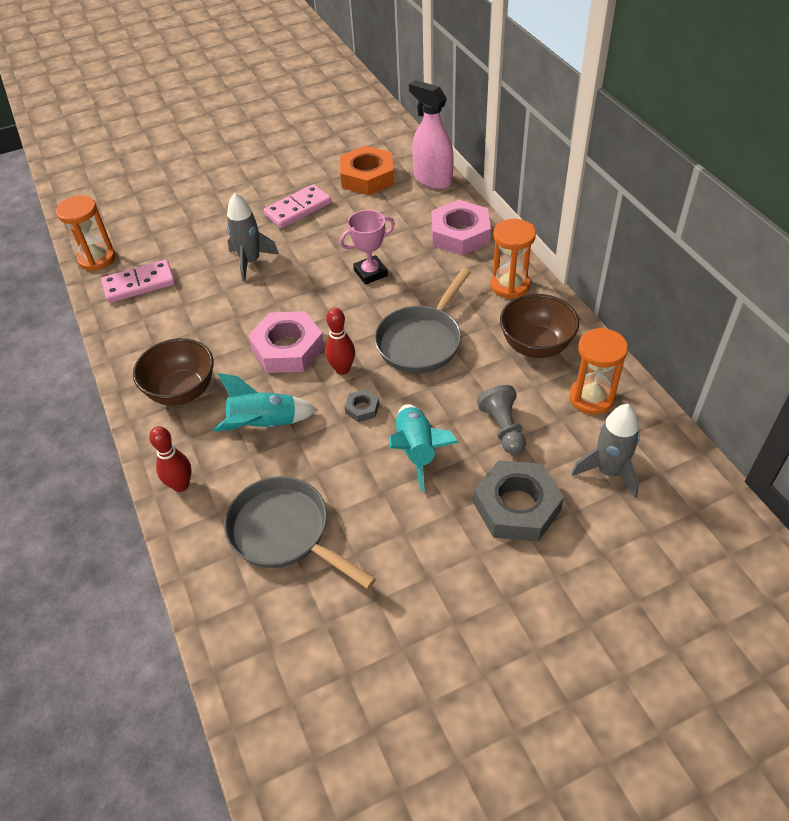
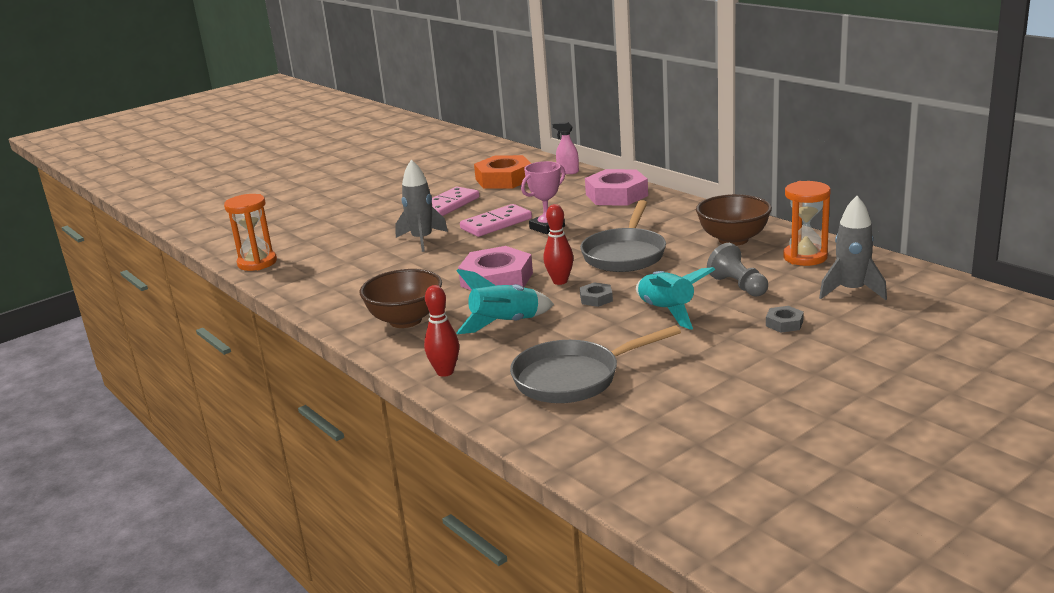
camera: 15 degrees left, 25 degrees down
(139, 284) = (314, 269): pink domino -> pink domino (496, 224)
(285, 532) = (573, 378): grey pan -> grey pan turned 45 degrees counterclockwise
(432, 179) = (568, 172): pink spray bottle -> pink spray bottle, size x0.53
(510, 285) = (684, 213): orange hourglass -> none
(517, 506) = (784, 323): grey nut -> grey nut, size x0.45

